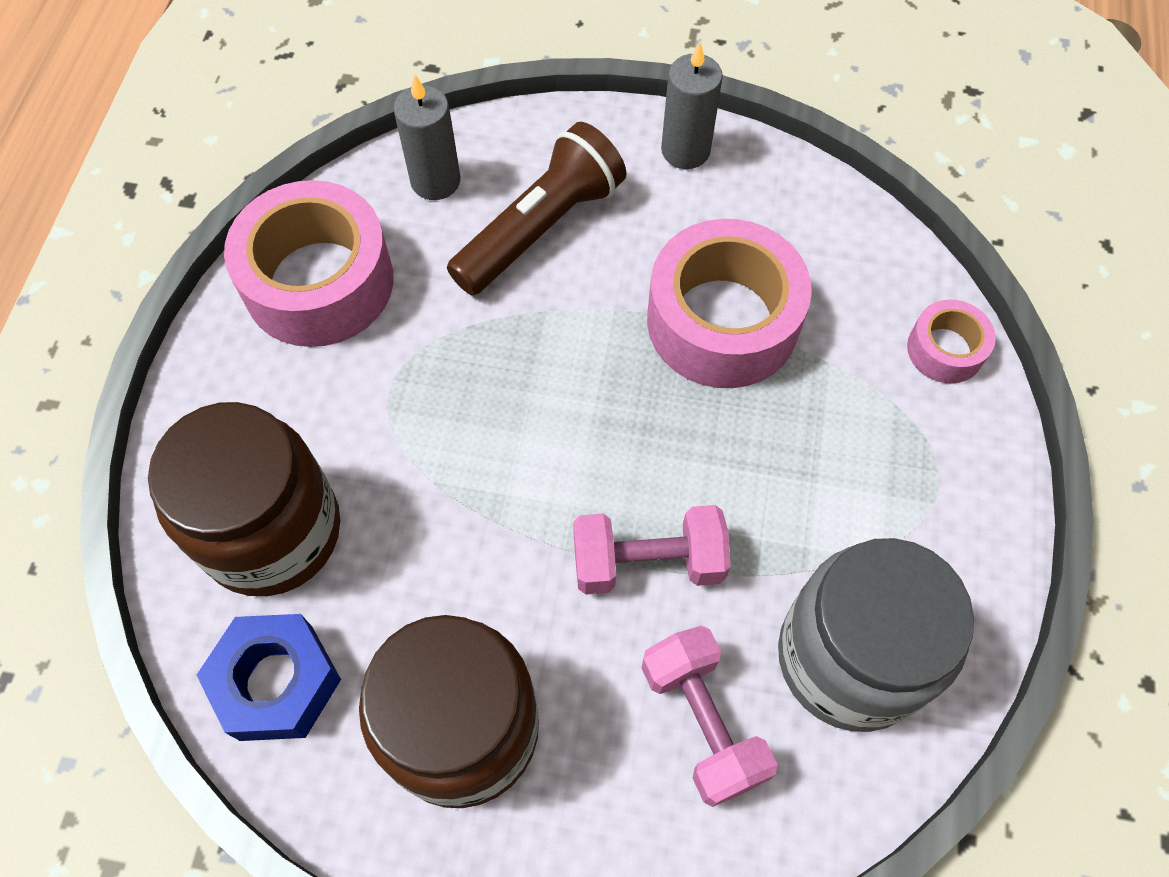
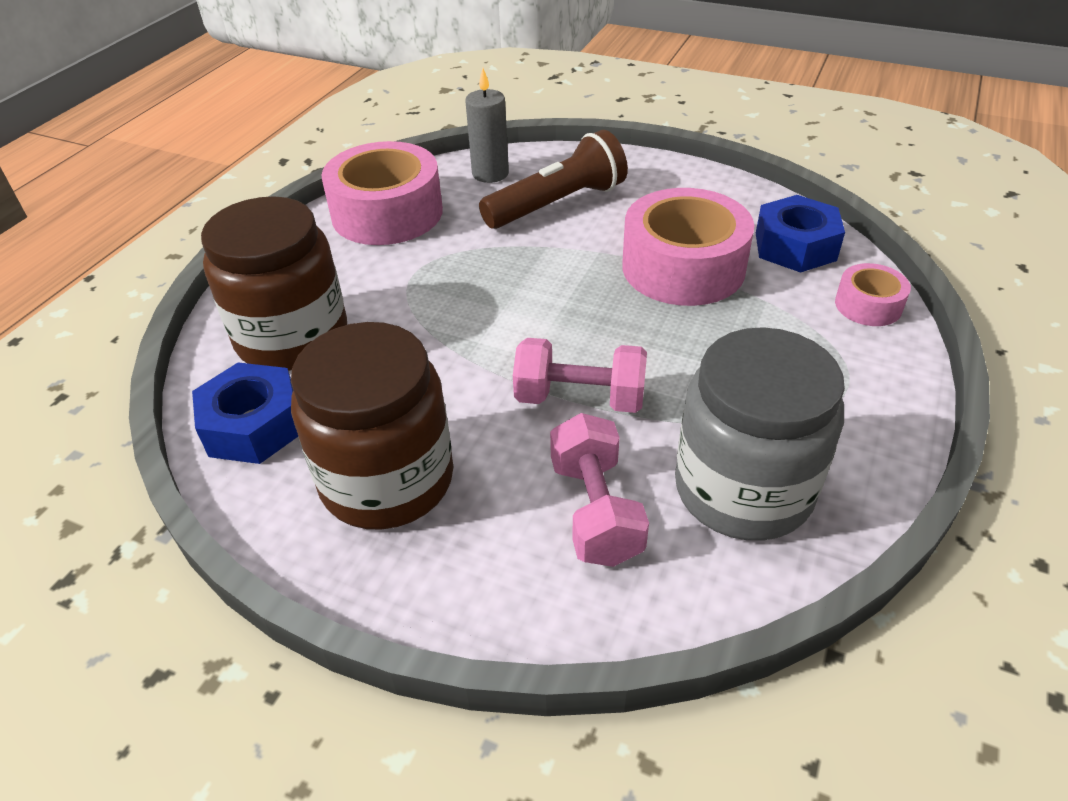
camera: 15 degrees right, 20 degrees down
(685, 150) = (679, 177): grey candle -> none
(849, 261) = (795, 246): none -> blue nut

